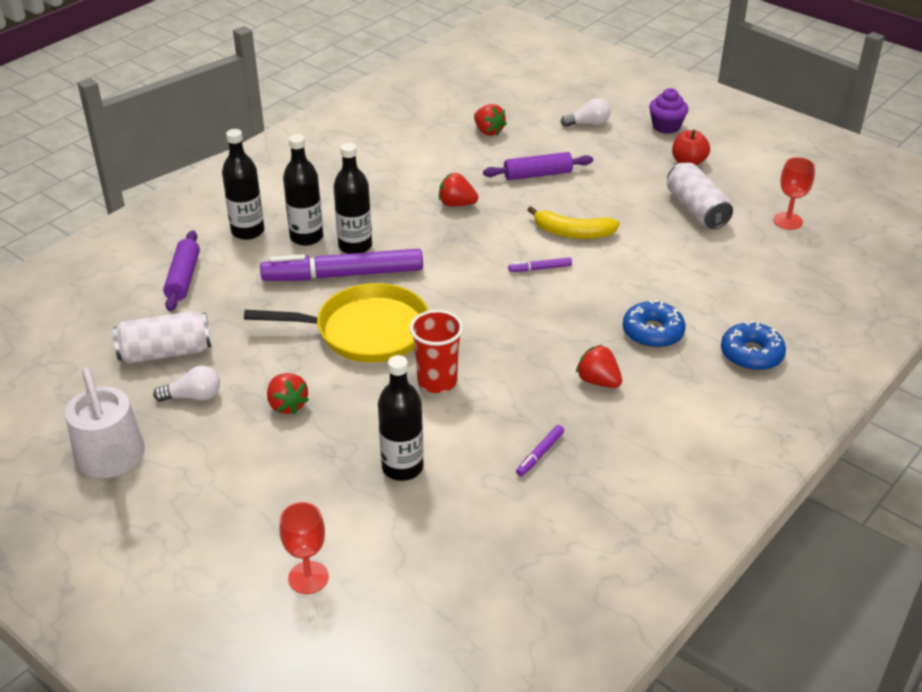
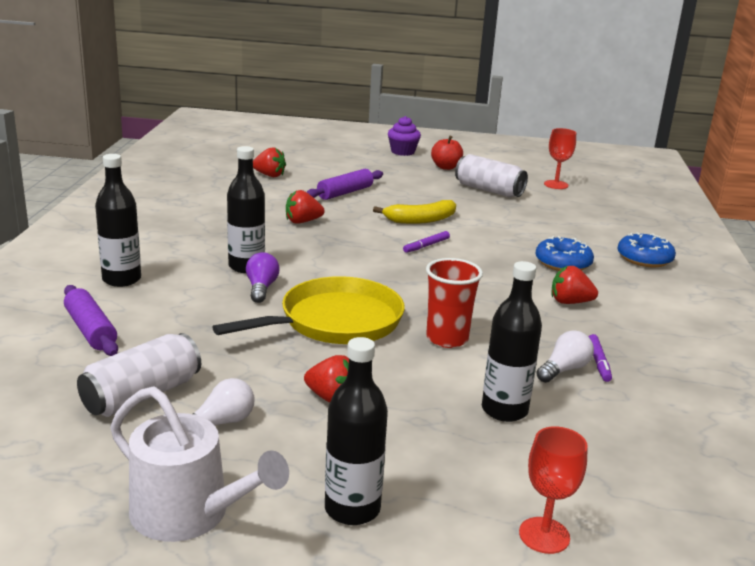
camera: 35 degrees left, 15 degrees down
(306, 237) = (190, 271): black bottle -> black bottle (352, 509)
(343, 275) = (261, 288): purple marker -> purple light bulb
(588, 124) = (343, 159): white light bulb -> white light bulb (564, 369)

